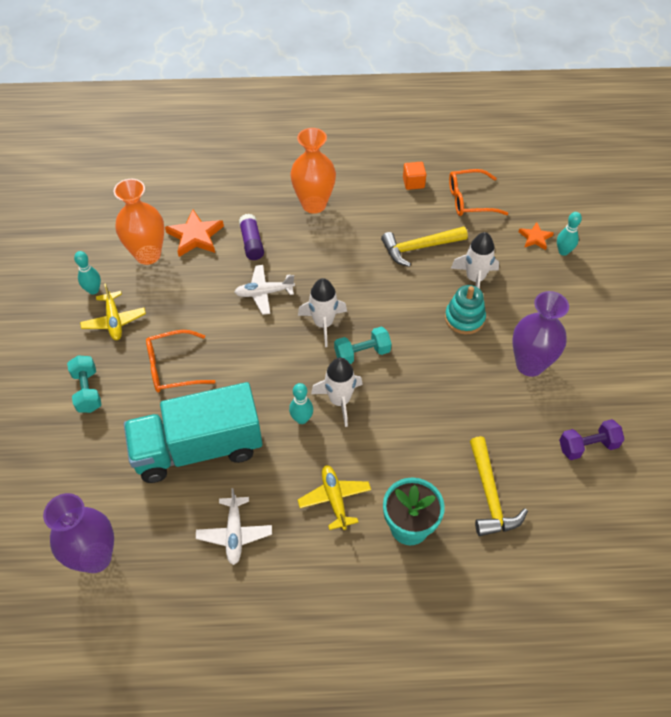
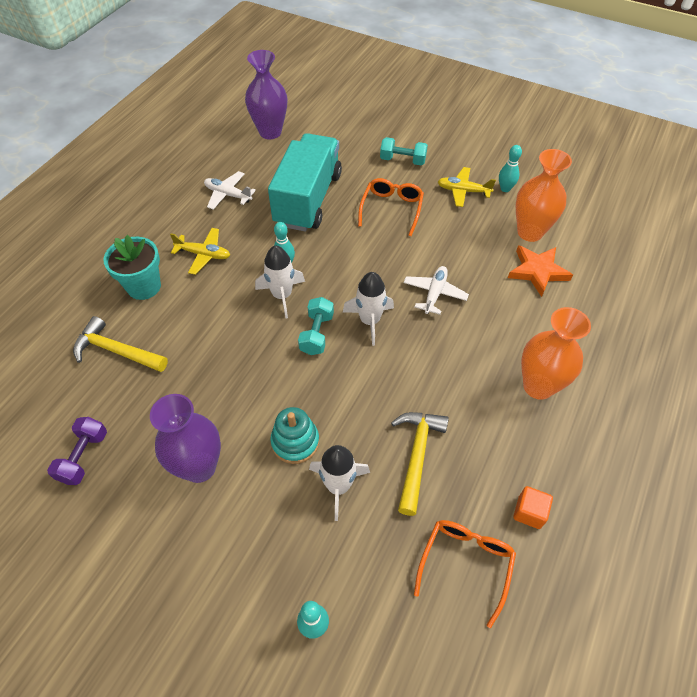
camera: 120 degrees right, 0 degrees up
(252, 243) = (506, 309): purple glue stick -> none
(535, 238) = (356, 604): orange star -> none

